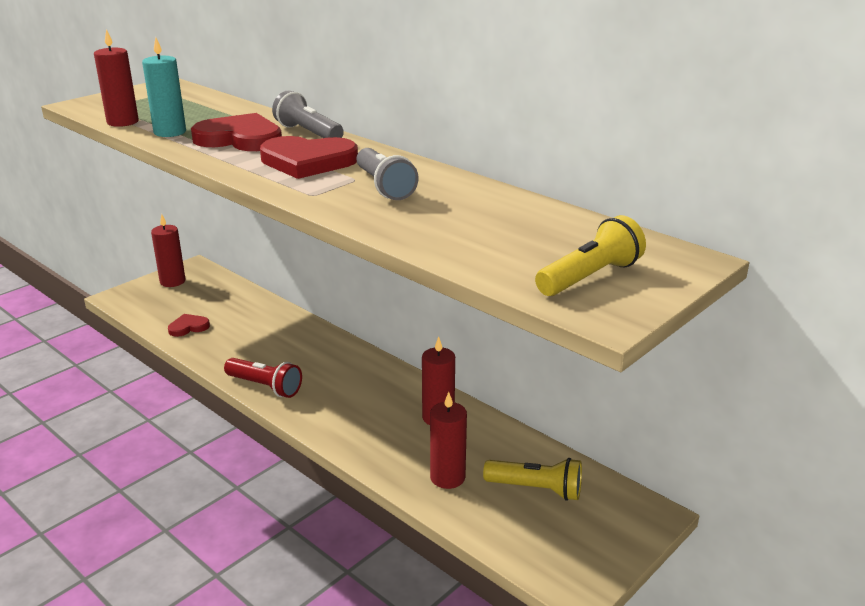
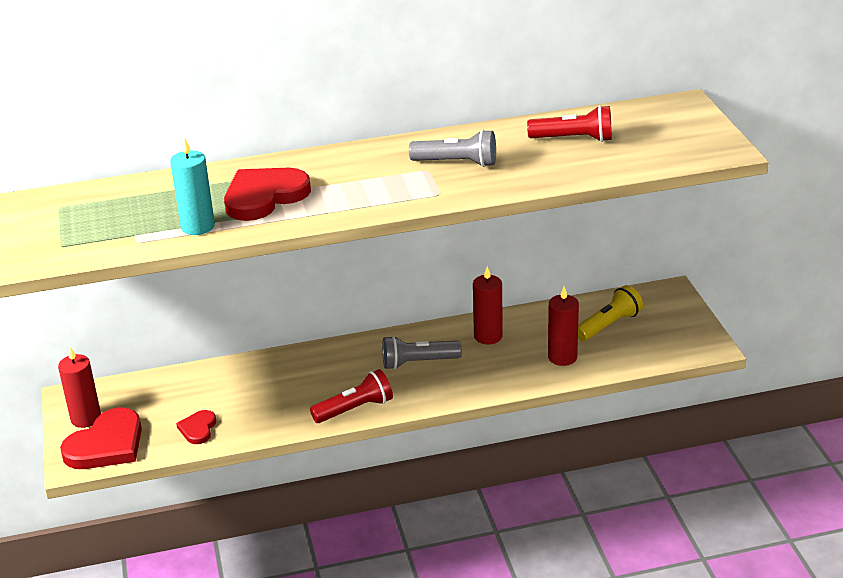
camera: 55 degrees left, 5 degrees up
(122, 122) = (129, 246): red candle -> none
(308, 133) = (292, 163): grey flashlight -> grey flashlight (418, 362)
(308, 161) = (363, 179): red heart -> red heart (106, 445)
(508, 224) = (574, 139): none -> red flashlight
(590, 277) = (677, 139): yellow flashlight -> none

